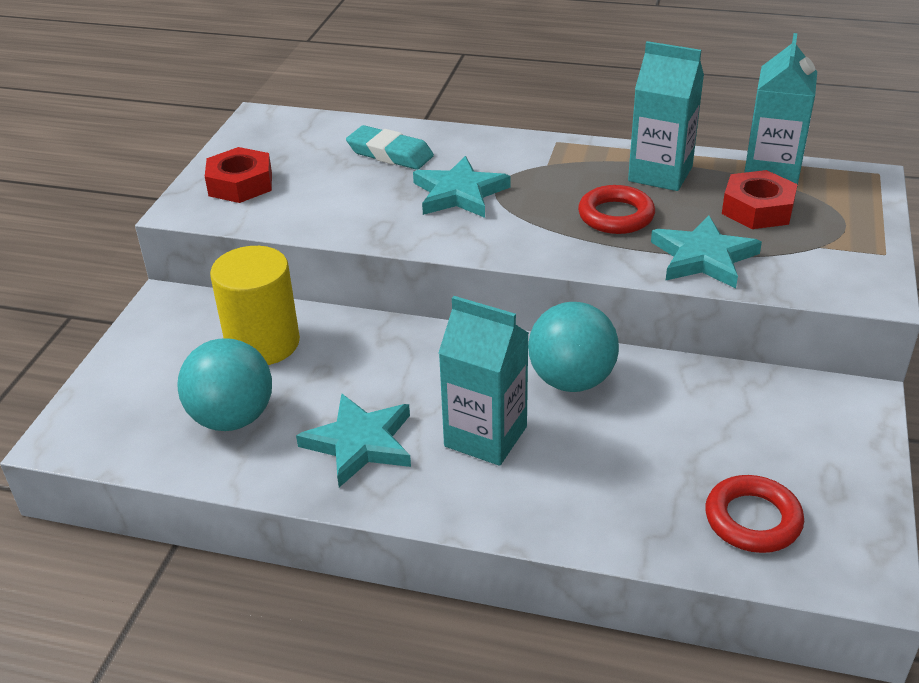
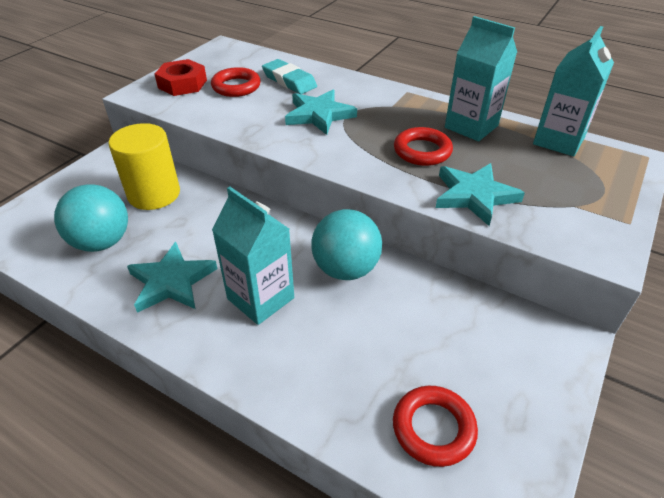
camera: 15 degrees right, 5 degrees up
(321, 174) = (236, 86): none -> red ring
(757, 209) = (535, 166): red nut -> none

